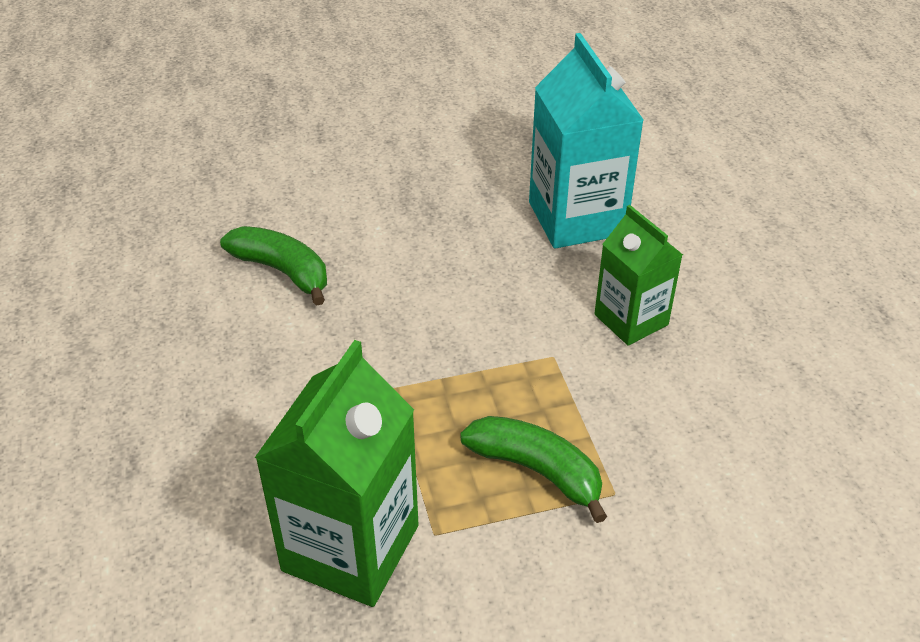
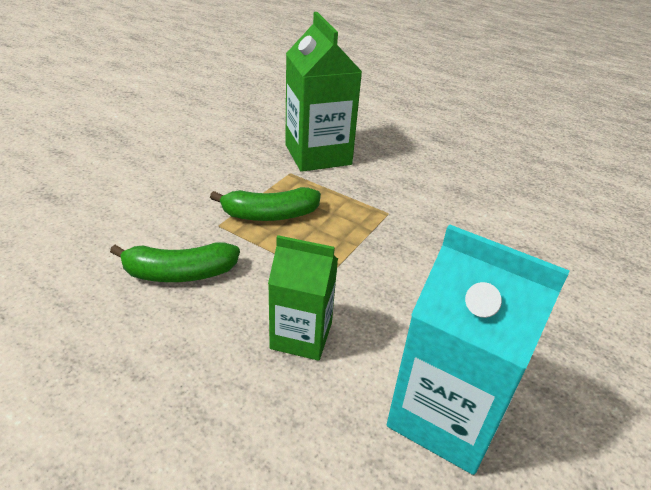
camera: 135 degrees right, 5 degrees down
(283, 271) = (539, 237): green banana -> green banana (179, 273)

